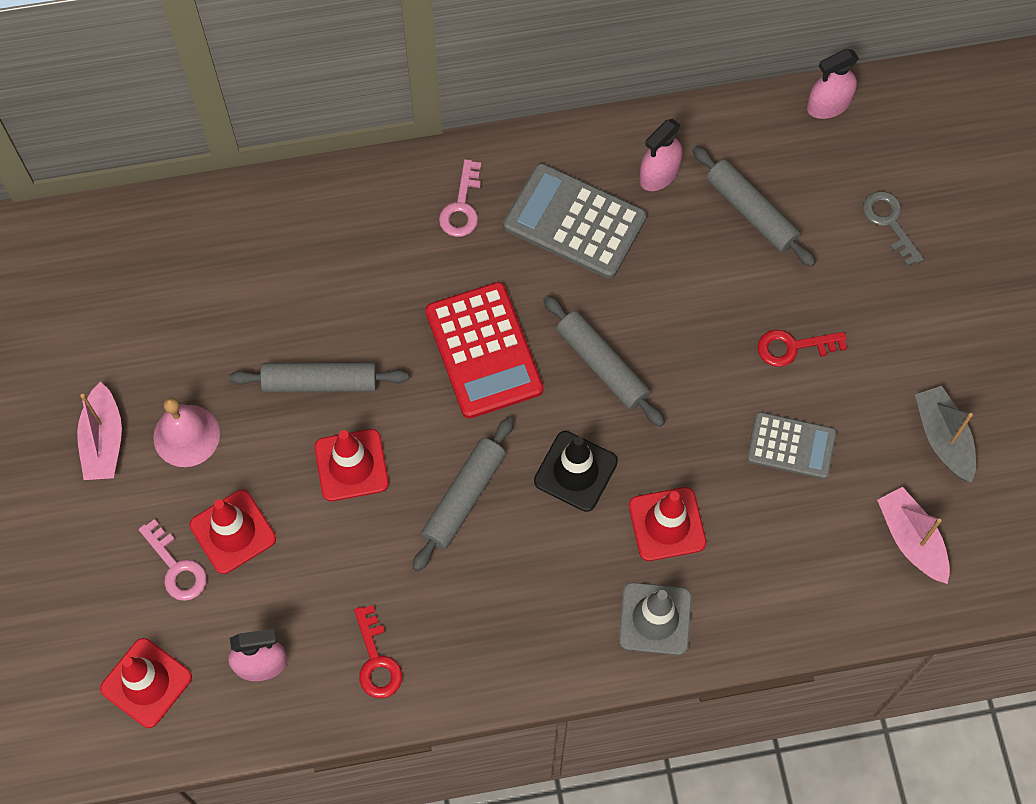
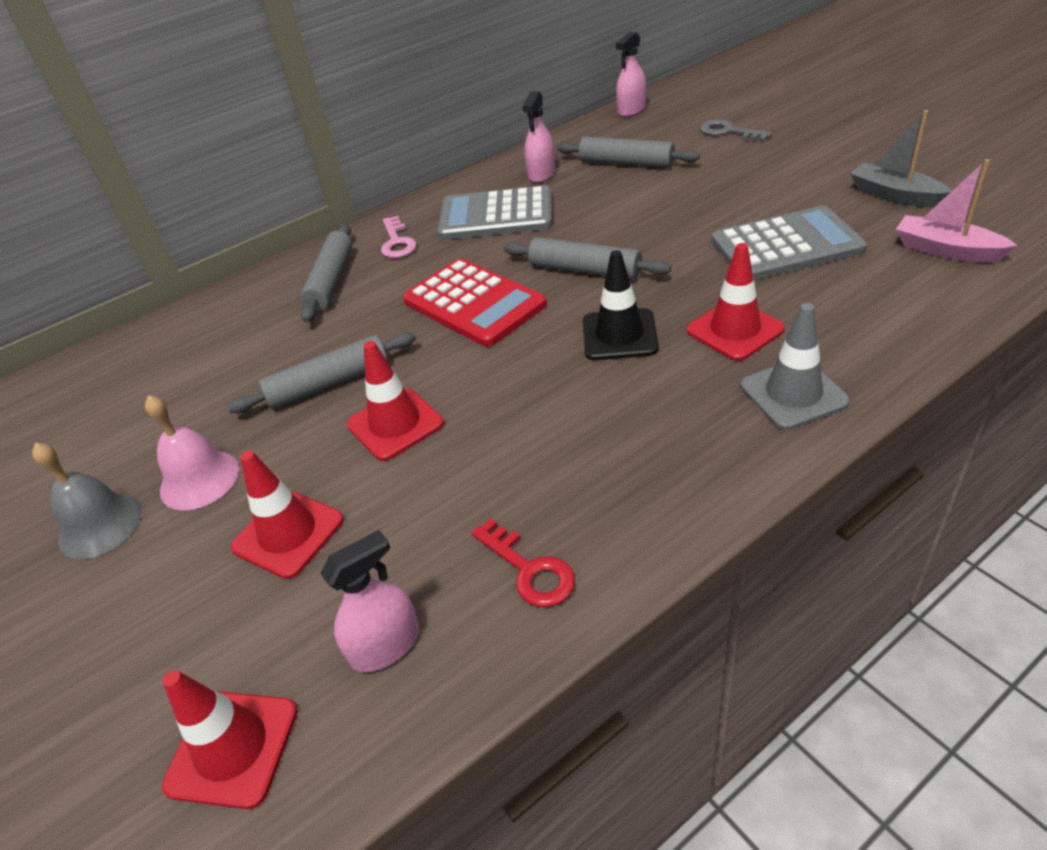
camera: 20 degrees left, 25 degrees down
(103, 441) = (100, 525): pink boat -> grey bell
(176, 567) = (230, 598): pink key -> none
(464, 497) = (528, 396): grey rolling pin -> grey rolling pin (331, 281)
(791, 446) = (786, 246): grey calculator -> grey calculator, size x1.59
(793, 347) = (727, 202): red key -> none

